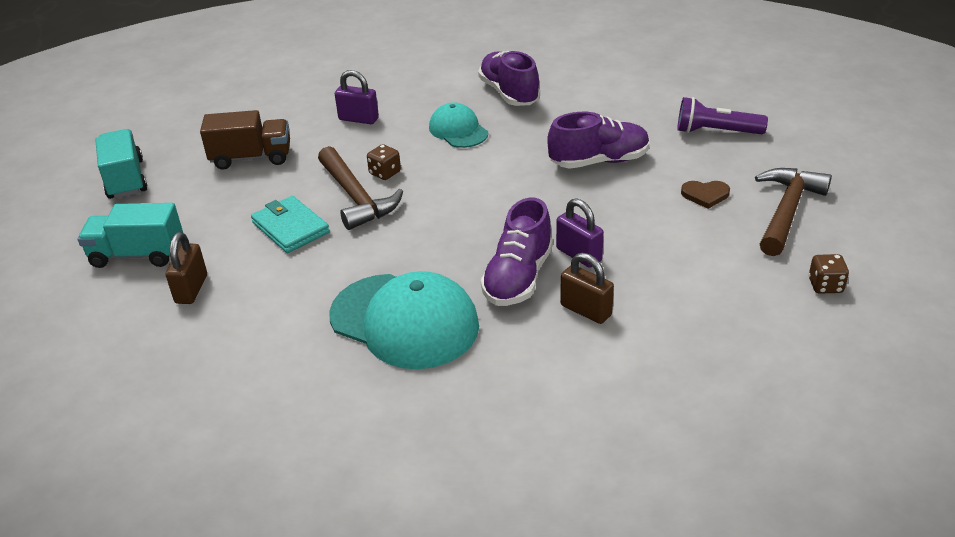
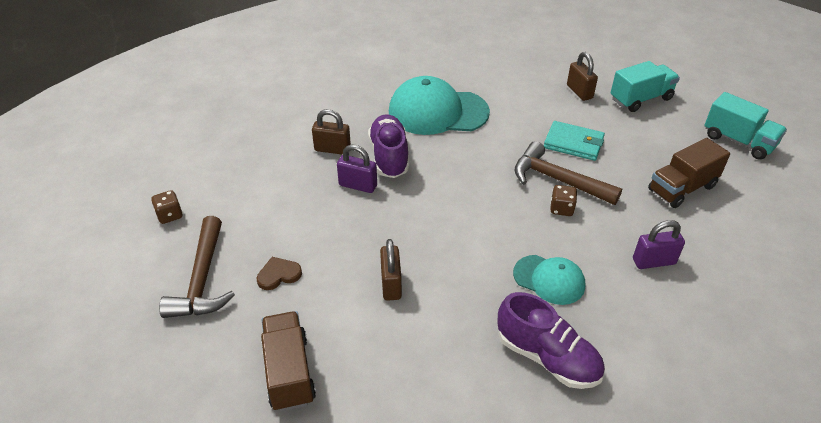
camera: 150 degrees right, 5 degrees up
(599, 161) = (391, 284): purple shoe -> brown padlock
(716, 131) = (289, 372): purple flashlight -> brown truck

